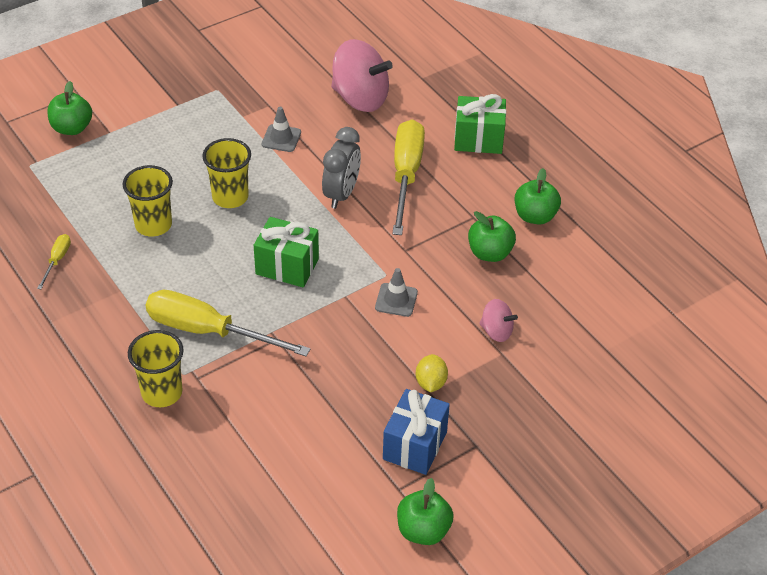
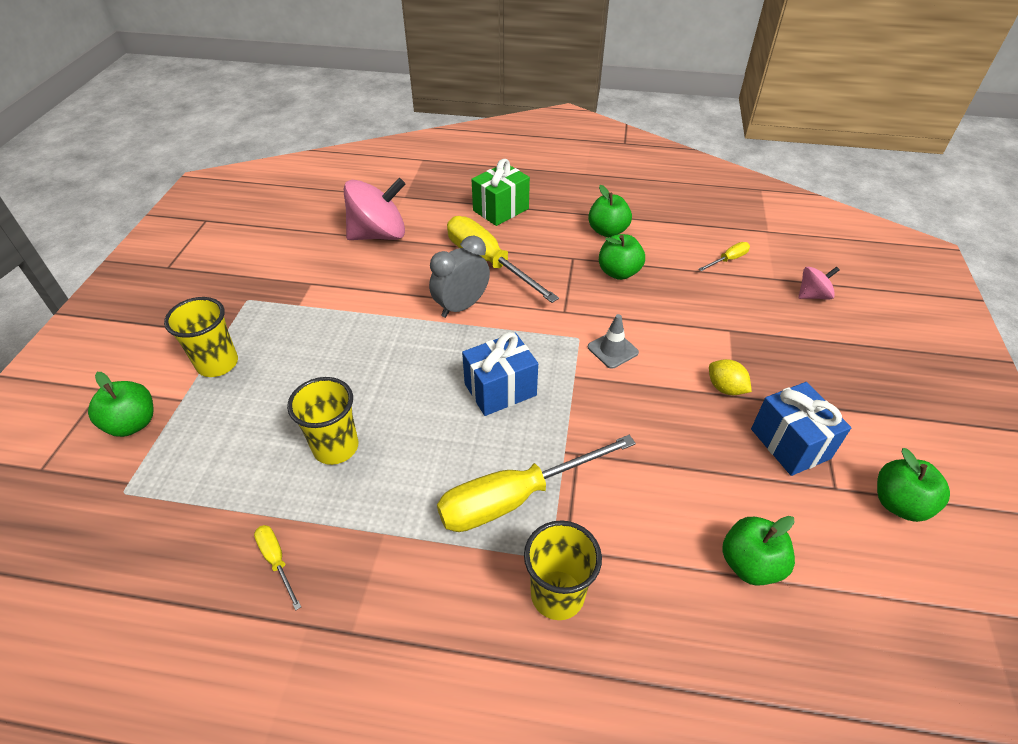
camera: 45 degrees left, 0 degrees up
(230, 197) = (375, 372): yellow cup -> yellow cup (217, 364)
(281, 138) = (356, 300): grey traffic cone -> none
(281, 472) = (750, 564): none -> green apple
(287, 266) = (500, 389): green gift -> blue gift
(341, 194) = (461, 306): grey clock -> grey clock turned 105 degrees counterclockwise
(496, 331) = (703, 318): pink spinning top -> pink spinning top (812, 295)
(594, 309) = (728, 260): none -> yellow screwdriver

